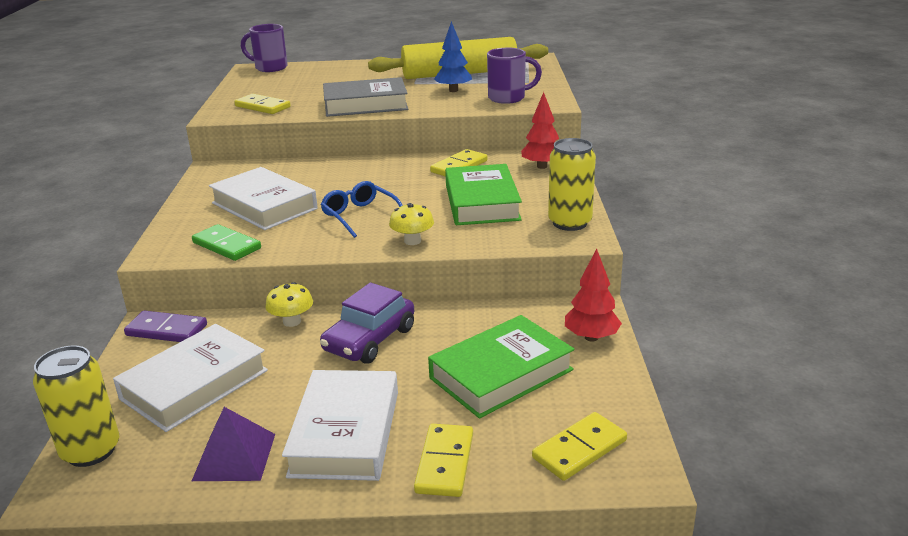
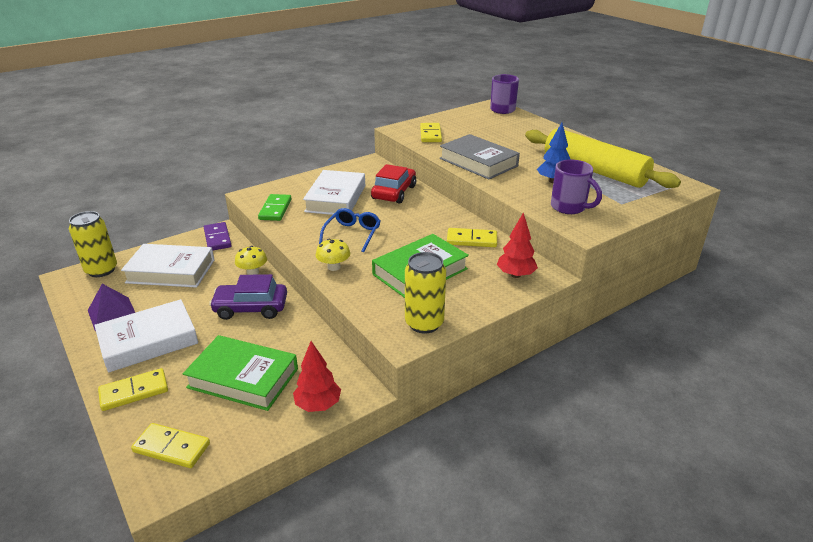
camera: 55 degrees right, 5 degrees up
(306, 174) = (394, 192): none -> red car

